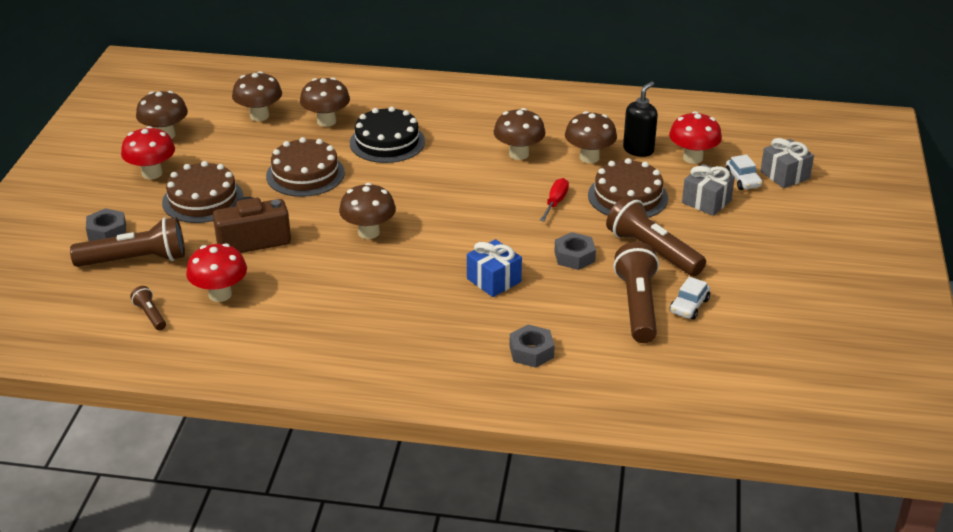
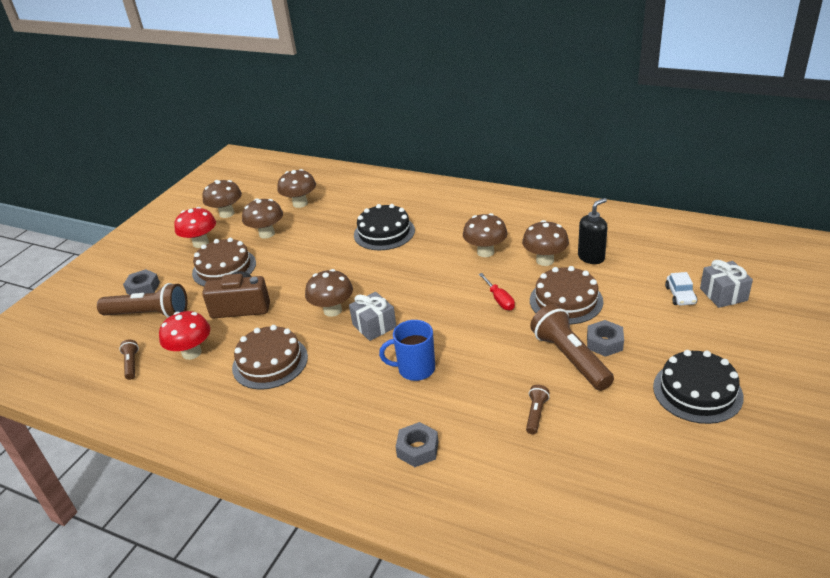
camera: 20 degrees right, 0 degrees up
(305, 174) = (309, 254): brown cake -> brown cake (270, 362)
(326, 121) = (346, 211): brown mushroom -> brown mushroom (267, 234)
(494, 280) = (415, 369): blue gift -> blue mug
(555, 202) = (499, 299): red screwdriver -> red screwdriver turned 120 degrees clockwise
(574, 256) = (496, 354): grey nut -> grey nut (604, 343)
(638, 305) = (536, 414): brown flashlight -> brown flashlight, size x0.48
(689, 306) = (586, 422): white car -> none
(692, 158) = (638, 269): red mushroom -> none
(706, 201) = (638, 313): grey gift -> grey gift (374, 326)
(785, 266) = (697, 391): none -> black cake

